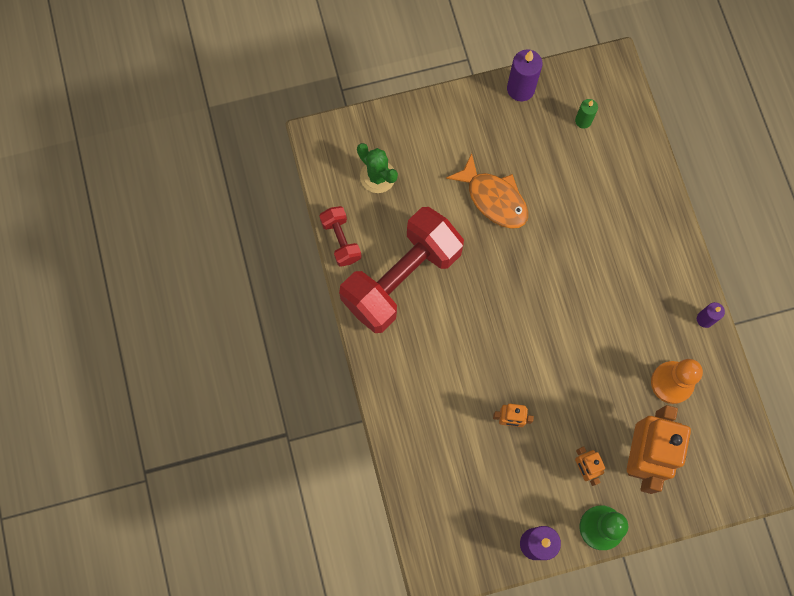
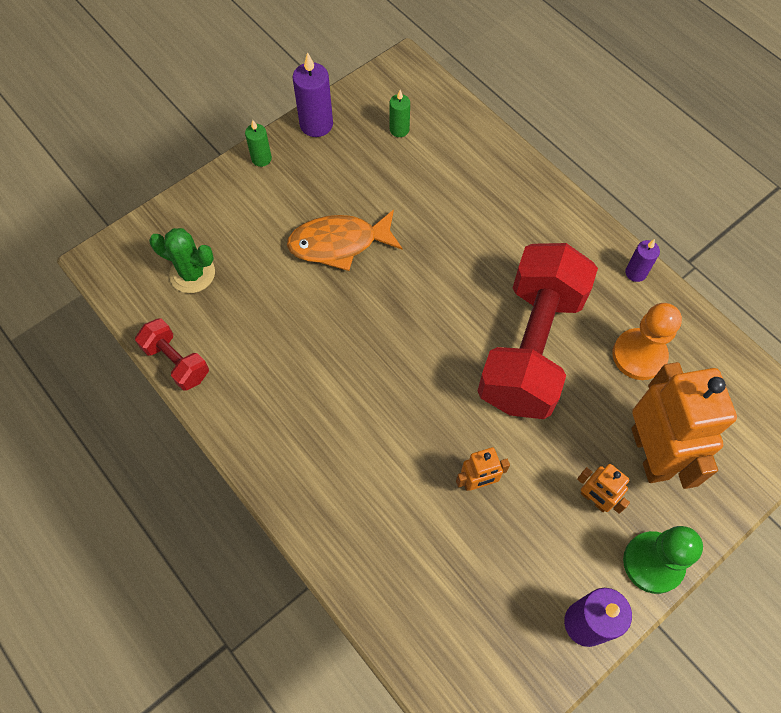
camera: 25 degrees left, 10 degrees down
(401, 278) = (269, 374): red dumbbell -> red dumbbell (530, 347)
(466, 101) = (261, 159): none -> green candle
(494, 198) = (339, 243): orange fish -> orange fish turned 150 degrees clockwise

